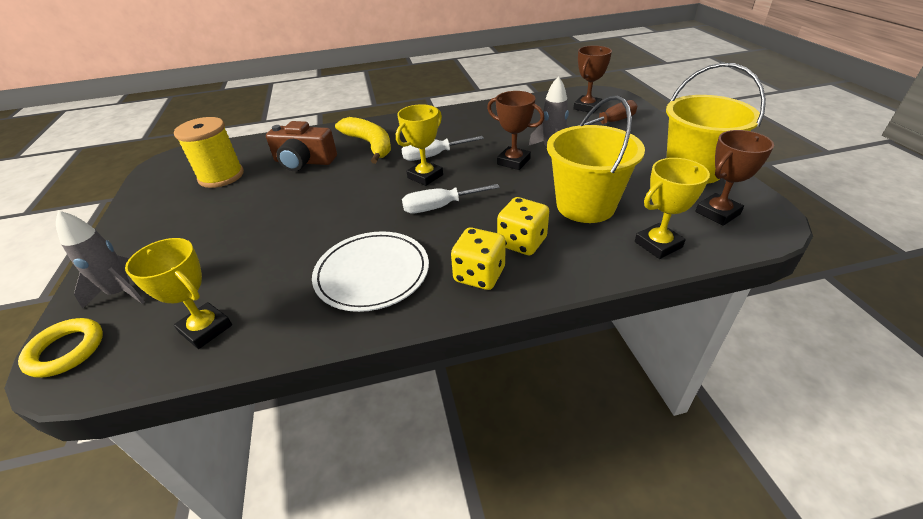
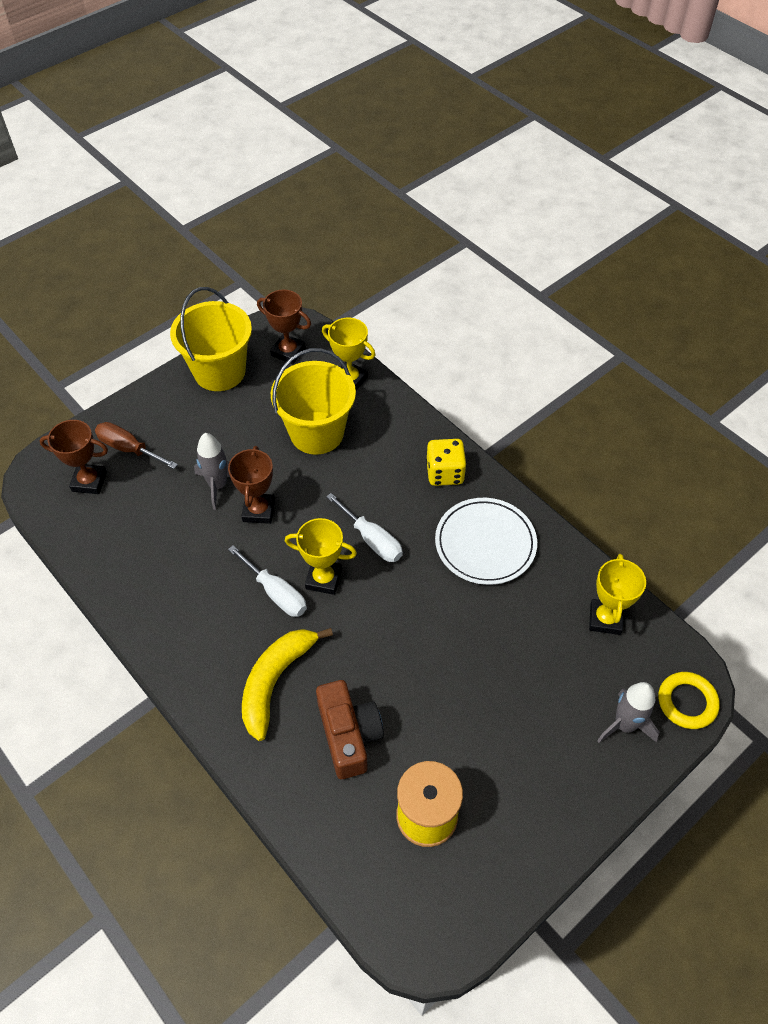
camera: 120 degrees left, 15 degrees up
(522, 242) = (391, 460): yellow dice -> none

